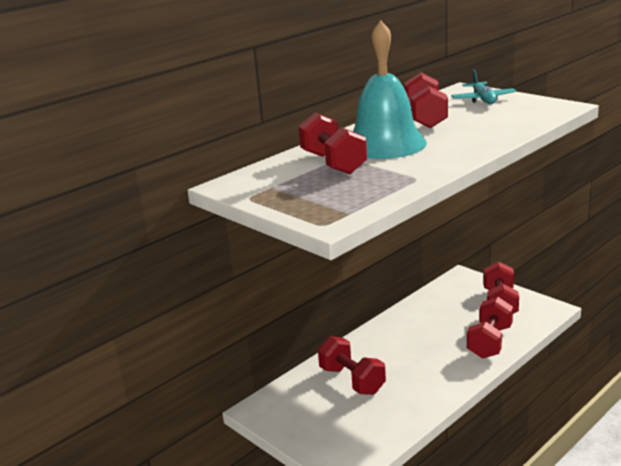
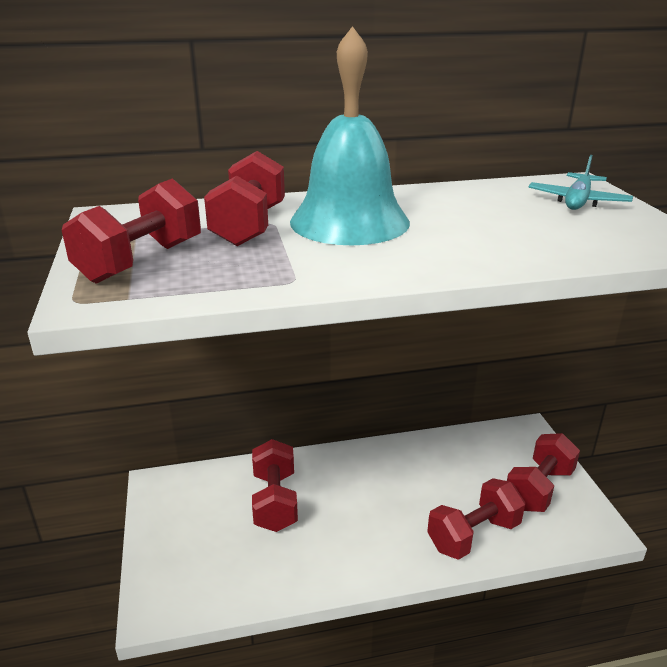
camera: 30 degrees right, 5 degrees up
(425, 118) = (459, 204): red dumbbell -> red dumbbell (141, 261)

